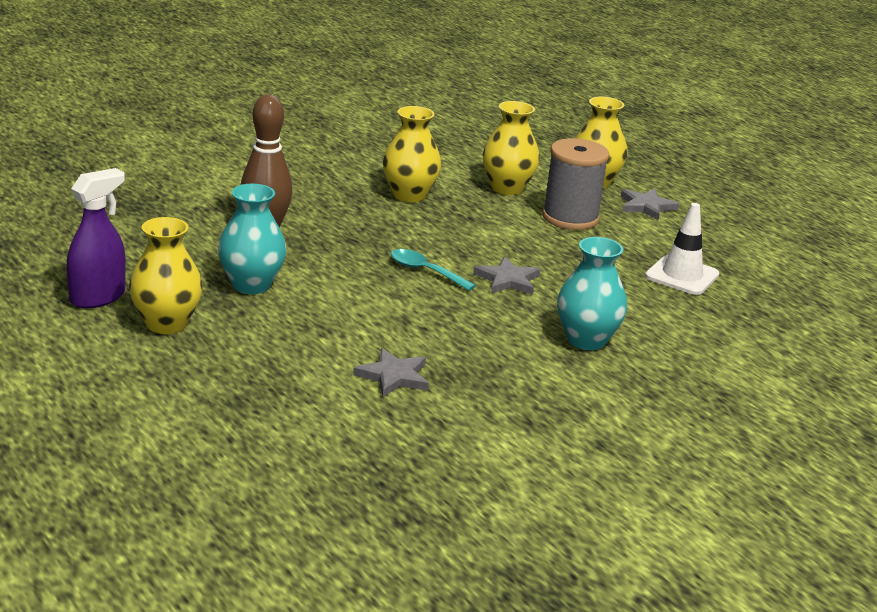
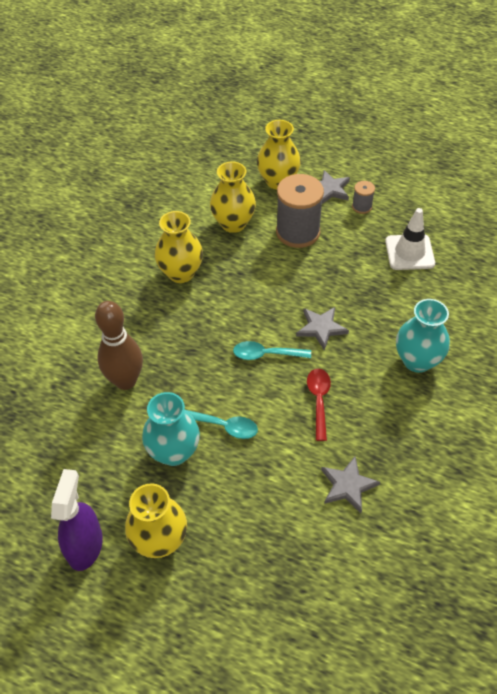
camera: 30 degrees left, 25 degrees up
(320, 292) = (224, 426): none -> turquoise spoon
(439, 318) = (318, 400): none -> red spoon
(668, 229) = (362, 207): none -> grey spool

